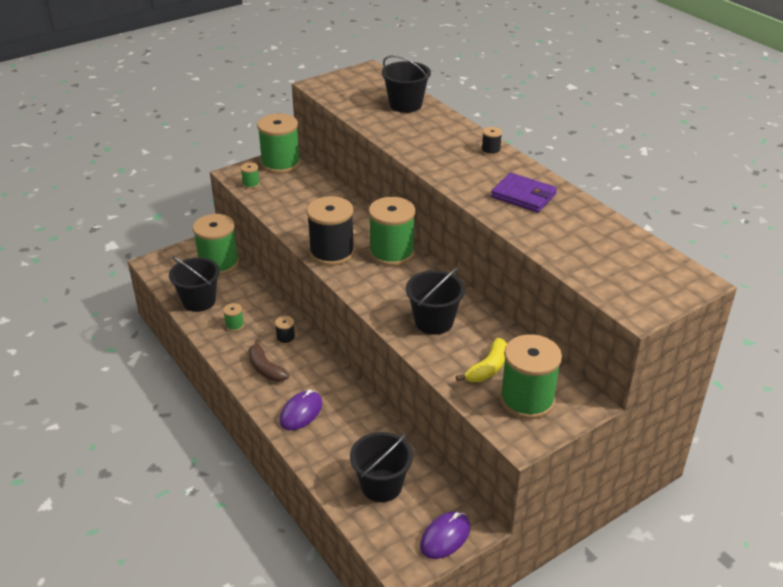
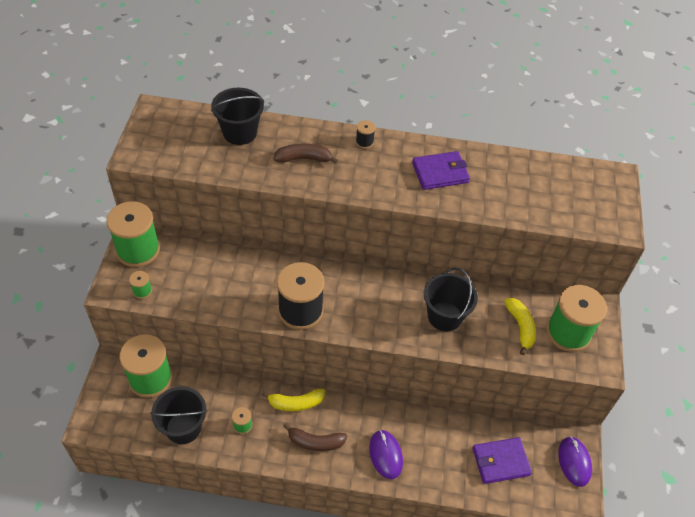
camera: 50 degrees left, 15 degrees up
(286, 338) = (295, 403): black spool -> yellow banana
(381, 485) = (500, 462): black bucket -> purple wallet
(391, 253) = (342, 277): green spool -> none
(428, 138) = (304, 158): none -> brown banana

